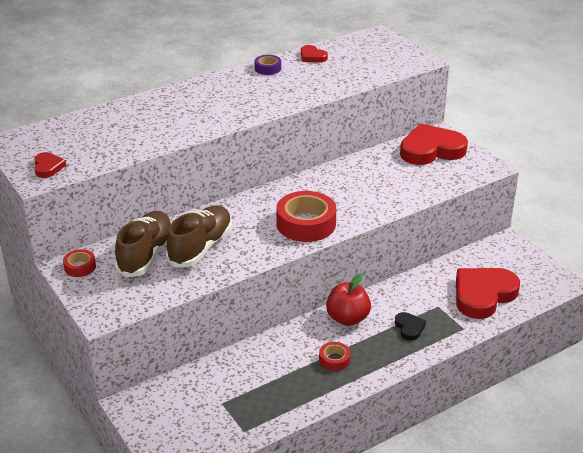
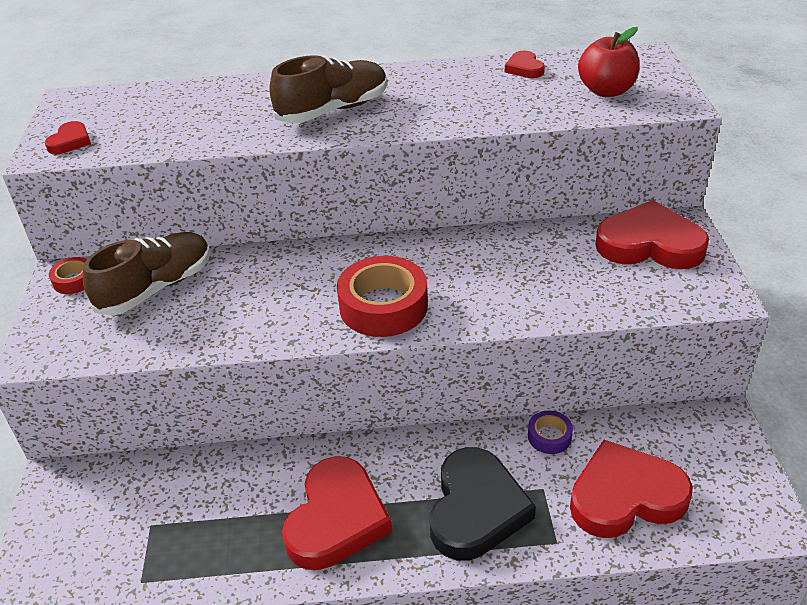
camera: 30 degrees right, 5 degrees up
(200, 247) = (226, 298): brown shoe -> brown shoe (333, 110)
(268, 68) = (450, 73): purple tape -> purple tape (549, 436)
(334, 360) = (336, 519): red tape -> red heart
(347, 318) = (402, 459): red apple -> red apple (606, 91)
(409, 328) = (476, 509): black heart -> black heart, size x2.16

